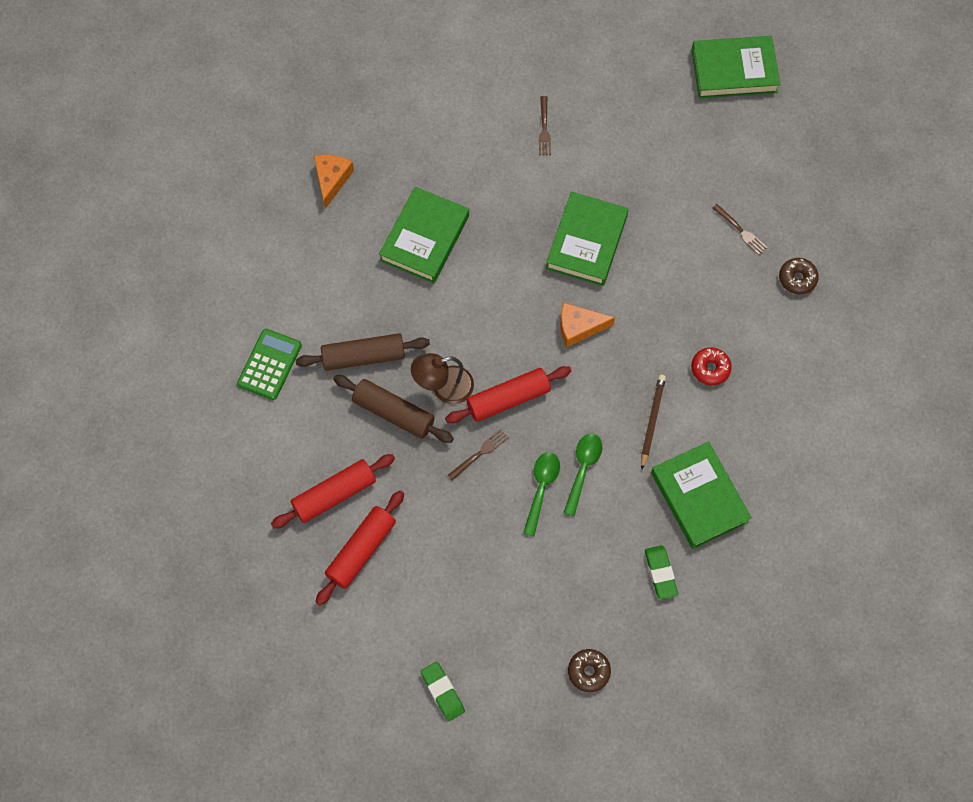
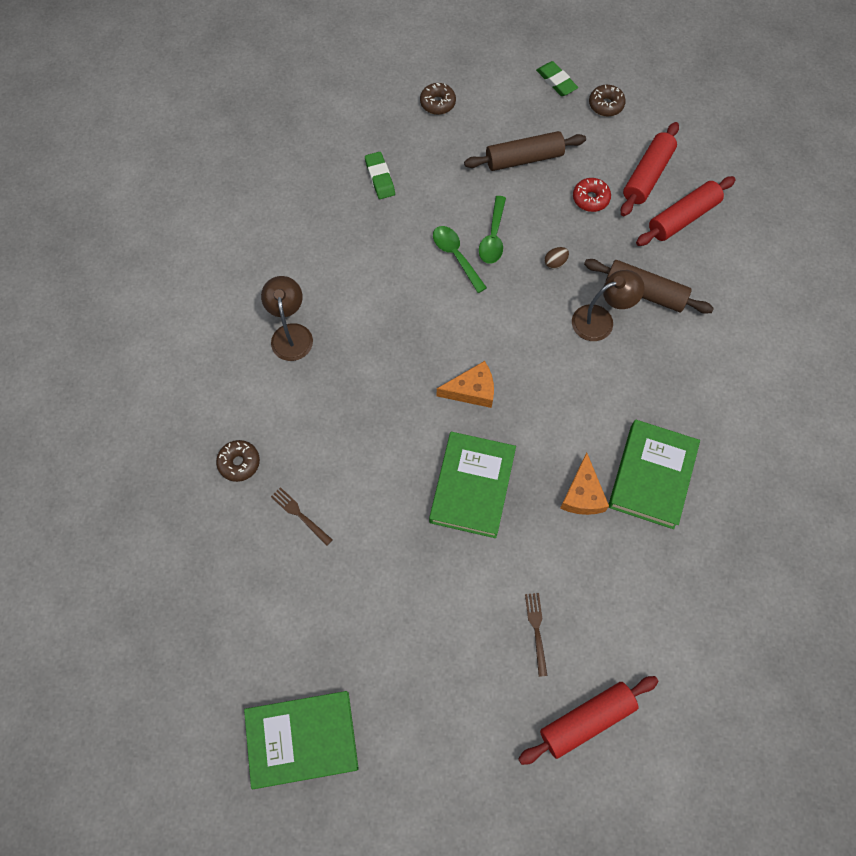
camera: 175 degrees right, 0 degrees up
(269, 364) = (778, 328): green calculator -> none
(331, 180) = (773, 539): orange cheese -> orange cheese (582, 494)
(363, 356) = (687, 343): brown rolling pin -> brown rolling pin (524, 159)
(389, 652) = (606, 105): none -> brown donut
(480, 453) = (555, 263): brown fork -> brown egg
(508, 399) = (535, 314): red rolling pin -> red rolling pin (586, 720)
(583, 469) = (456, 256): green spoon -> green spoon turned 135 degrees clockwise
(652, 421) = (392, 304): brown pencil -> none
(699, 497) = (346, 241): green book -> none
(710, 369) = (335, 359): red donut -> red donut (590, 199)
(754, 398) = (291, 333): none -> brown lamp

